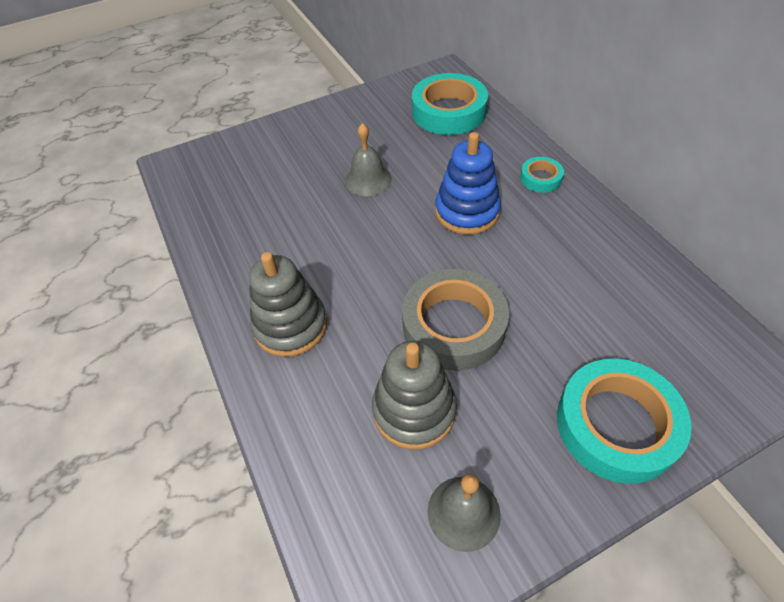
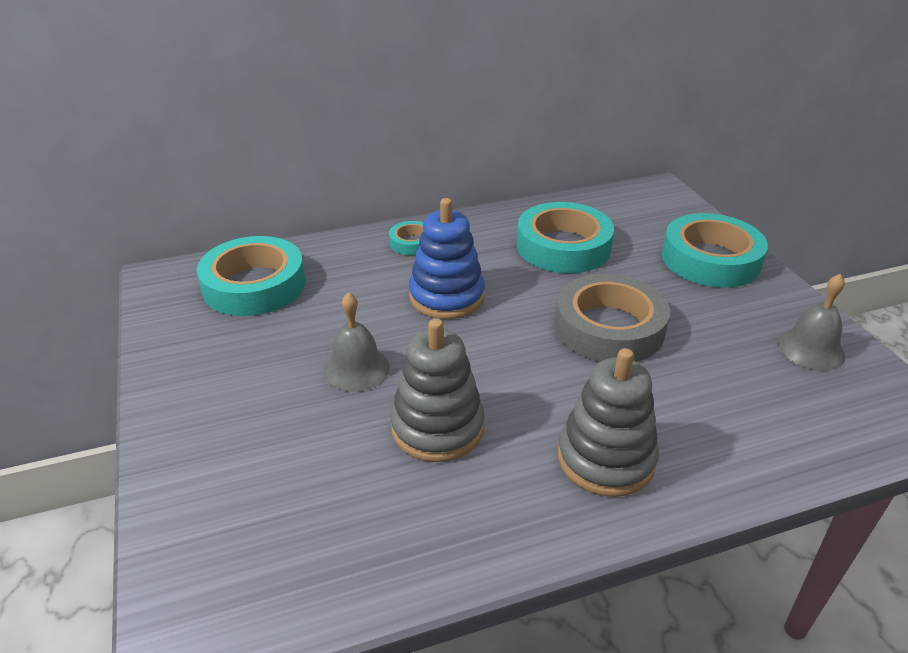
camera: 85 degrees left, 15 degrees down
(414, 410) = (714, 366): grey stacking toy -> grey stacking toy (437, 427)
(582, 284) = (563, 246): none -> turquoise tape

